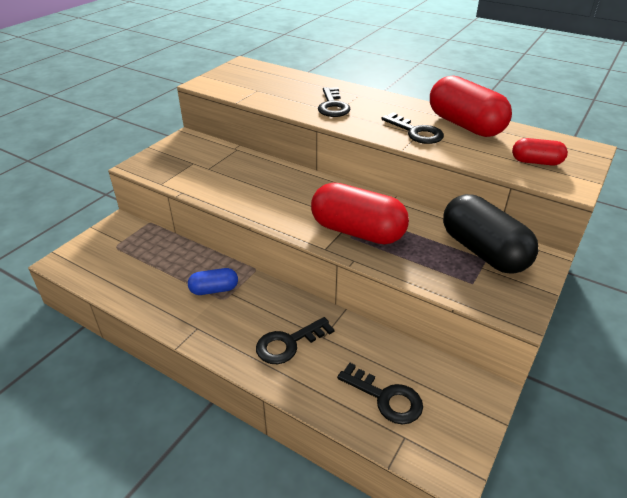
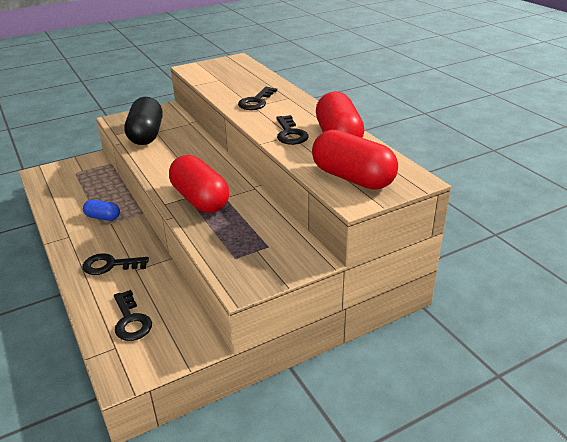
camera: 30 degrees right, 5 degrees down
(483, 251) = (273, 240): black capsule -> black capsule (146, 135)
(536, 162) = (352, 178): red capsule -> red capsule, size x1.95

